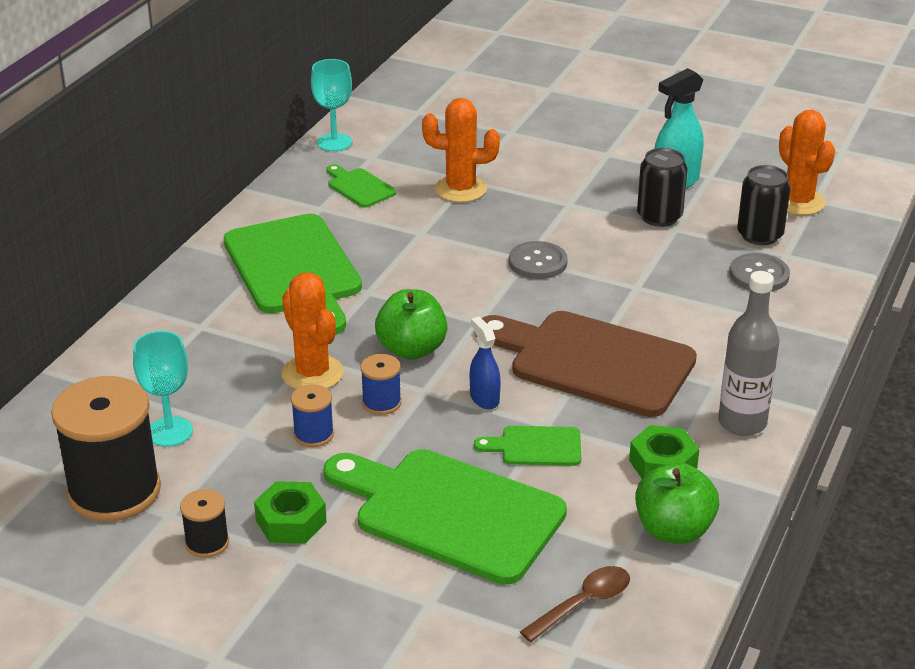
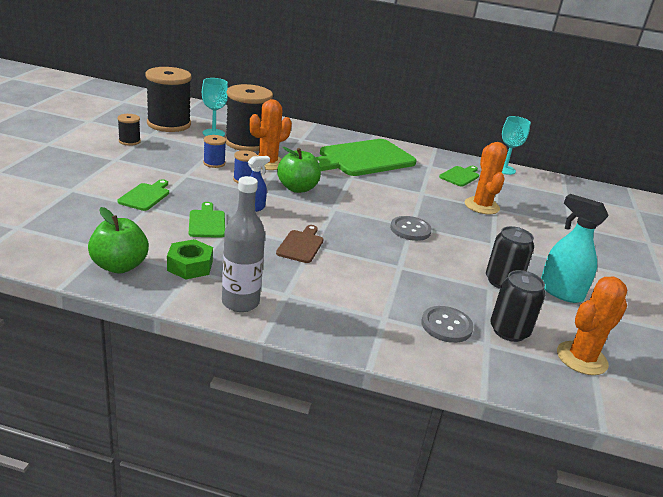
camera: 75 degrees right, 5 degrees down
(219, 392) = (247, 143): none -> black spool
(291, 521) = (143, 158): green nut -> none
(450, 512) = (145, 196): green cutting board -> green cutting board, size x0.45
(583, 603) = (56, 232): brown spoon -> none
(593, 362) = (301, 245): brown cutting board -> brown cutting board, size x0.45

